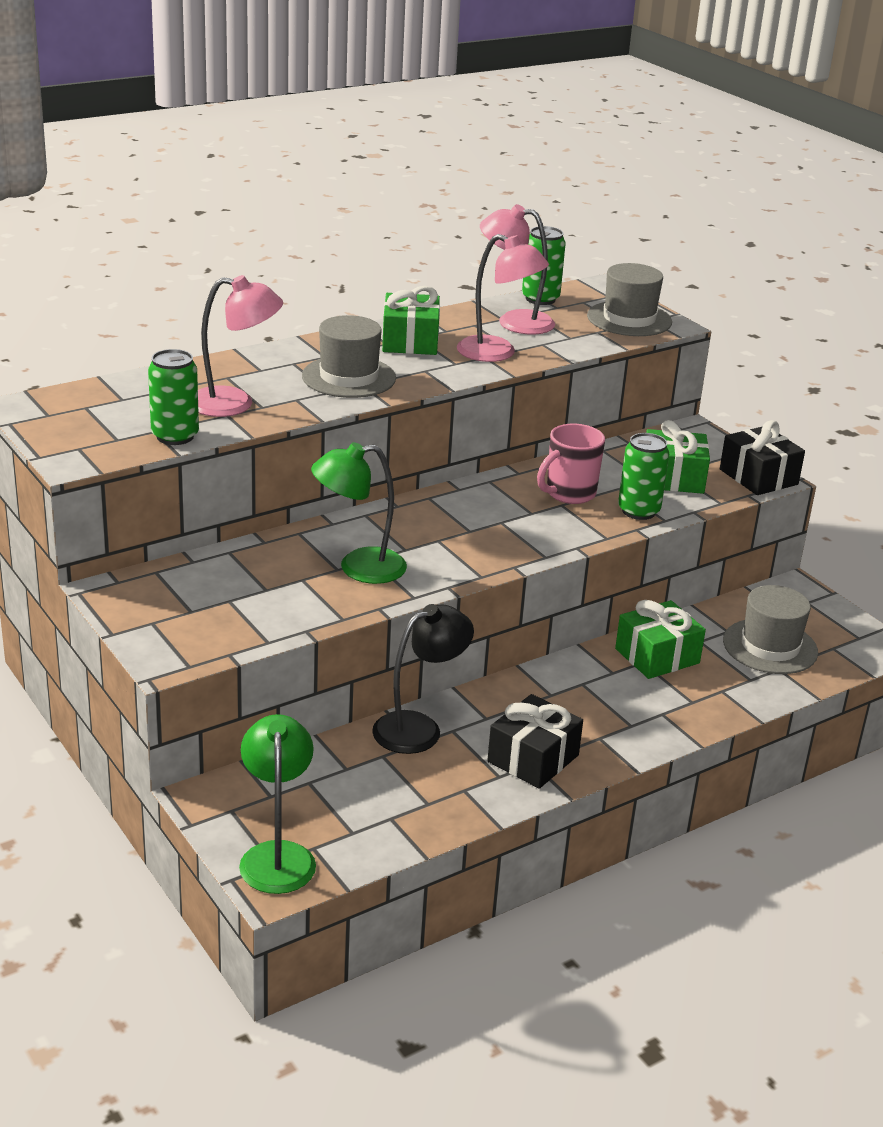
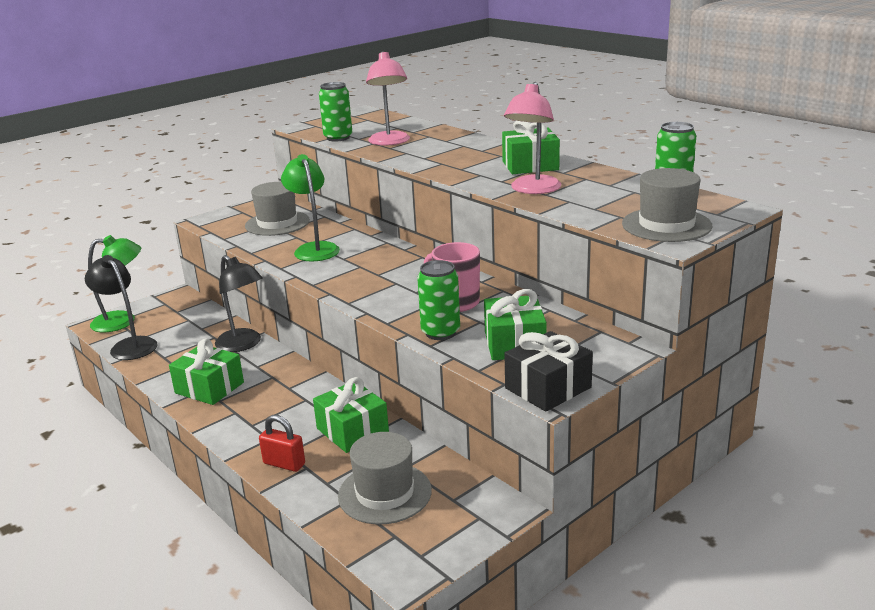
camera: 85 degrees right, 5 degrees down
(349, 377) = (450, 159): grey hat -> grey hat (277, 223)
(374, 842) = (129, 345): none -> black lamp
(514, 321) = (607, 188): pink lamp -> none
(533, 758) = (209, 388): black gift -> green gift
(714, 704) = (284, 464): none -> red padlock

